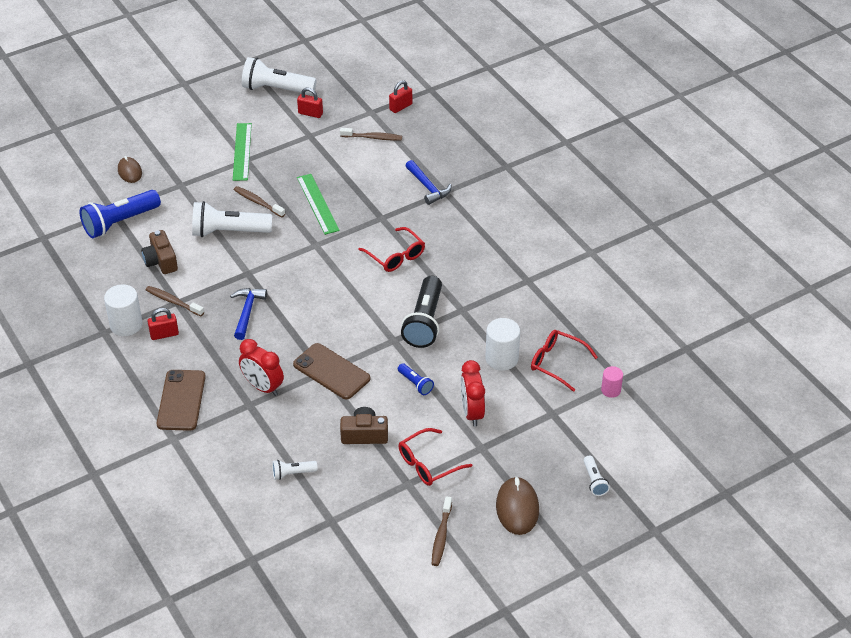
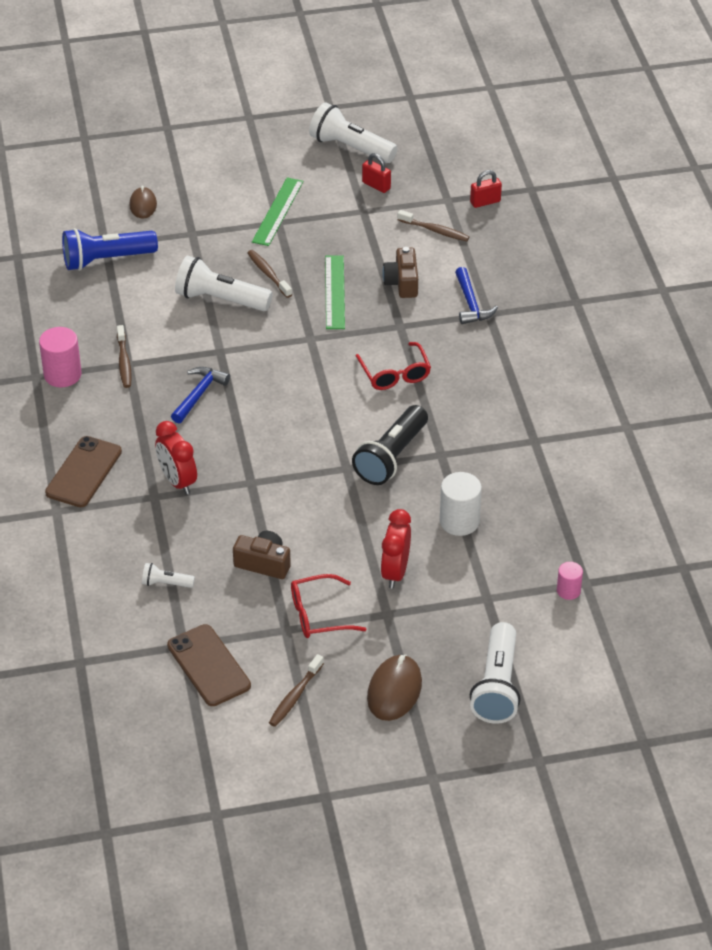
camera: 20 degrees right, 0 degrees up
(126, 325) = (62, 374): white cylinder -> pink cylinder
(161, 261) = (131, 314): brown camera -> brown camera (402, 282)
(164, 334) = (98, 396): red padlock -> none
(173, 301) = (124, 362): brown toothbrush -> brown toothbrush turned 150 degrees counterclockwise
(331, 371) = (260, 484): brown phone -> brown phone (208, 666)
(415, 384) = (347, 523): blue flashlight -> none
(557, 363) = (521, 543): red glasses -> none
(594, 481) = (497, 686): white flashlight -> white flashlight, size x2.07

